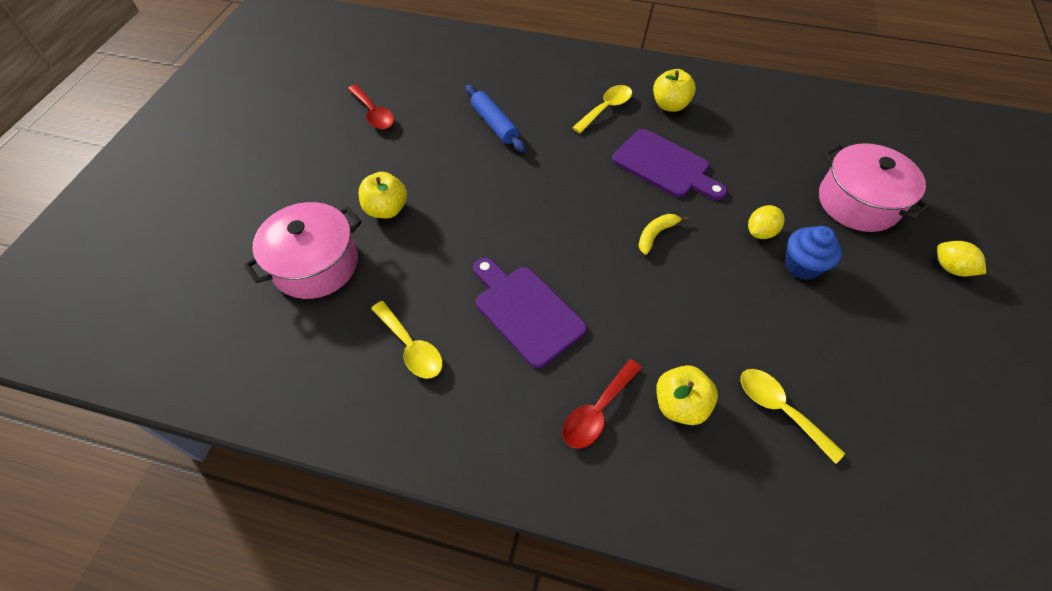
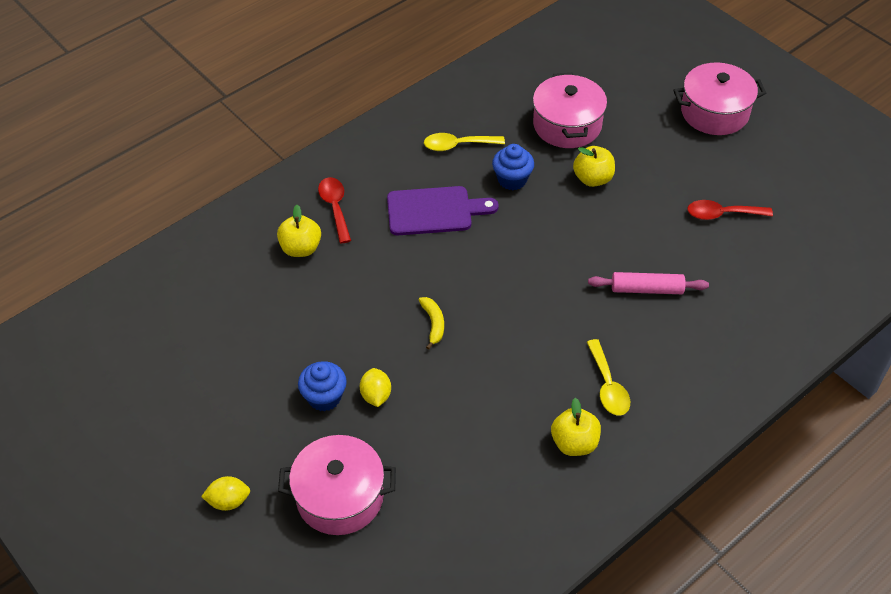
camera: 125 degrees right, 5 degrees down
(232, 163) = (714, 112): none -> pink pot
(431, 270) = (512, 179): none -> blue cupcake
(494, 124) = (647, 289): blue rolling pin -> pink rolling pin
(665, 166) = (499, 381): purple cutting board -> none
(780, 410) = (249, 295): yellow spoon -> none

